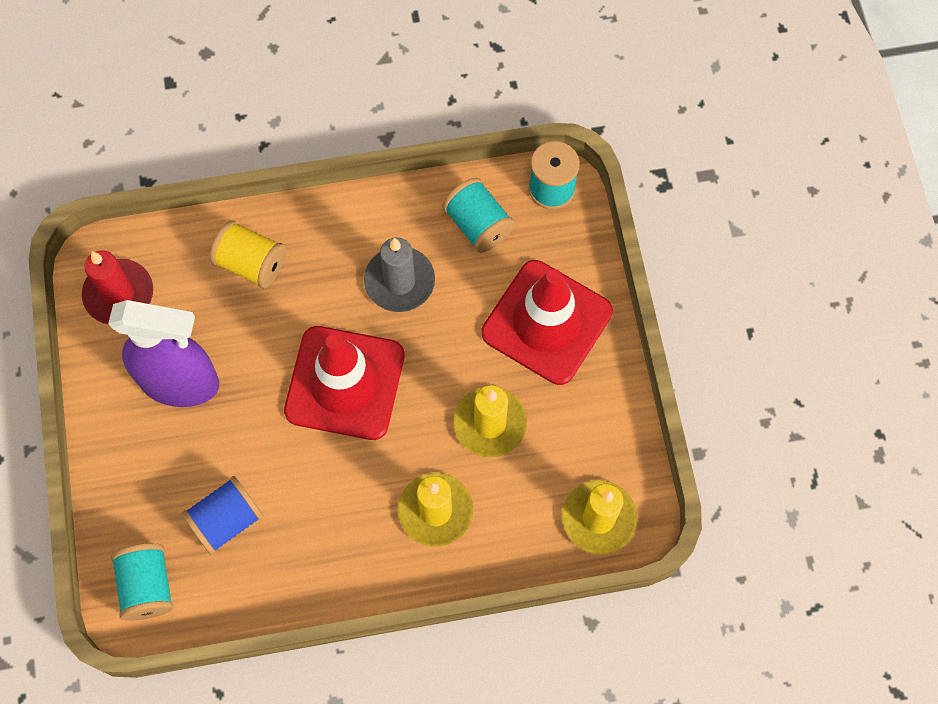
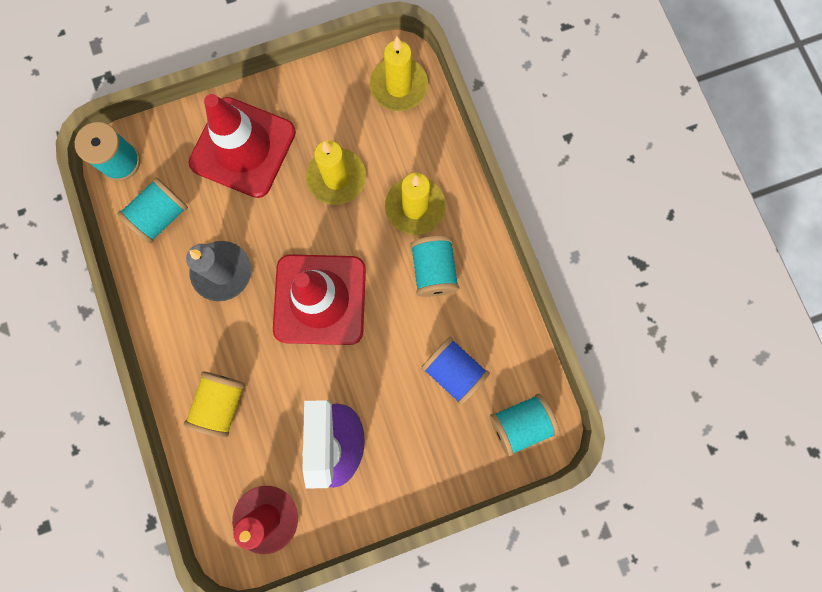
camera: 100 degrees left, 10 degrees up
(351, 519) = (434, 271): none -> turquoise spool

